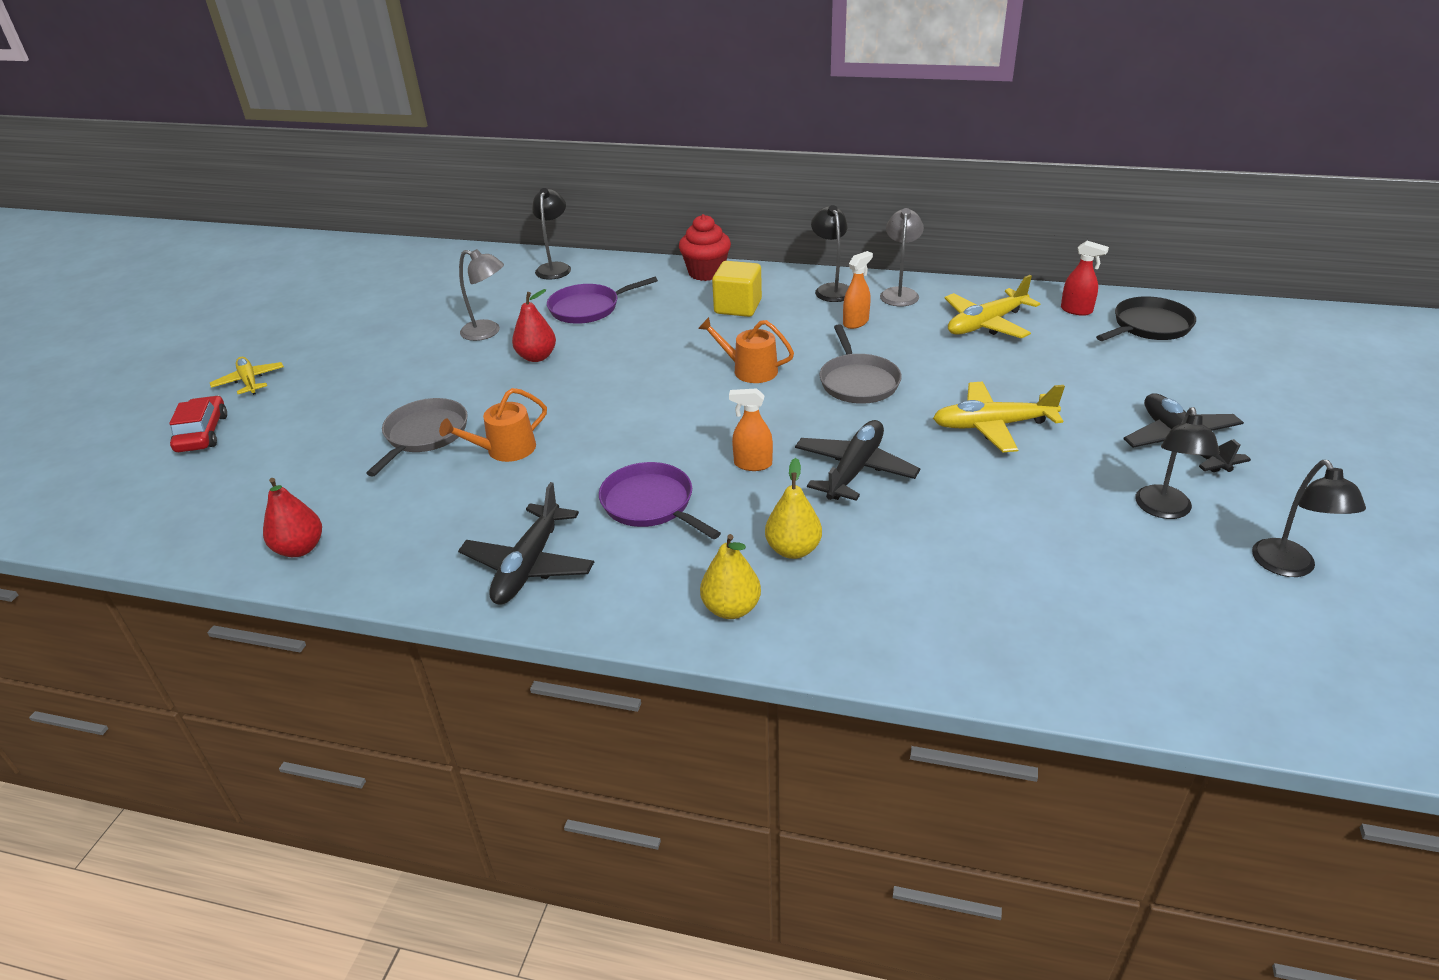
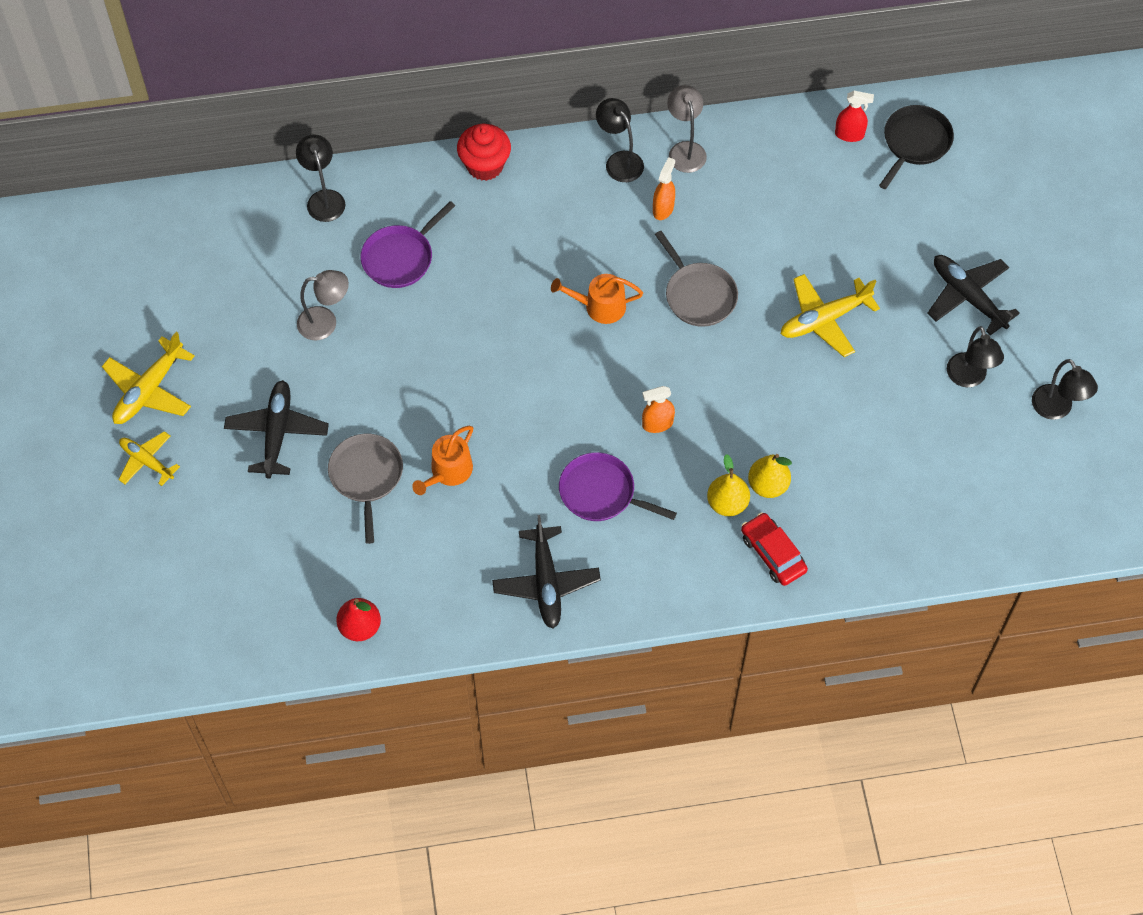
camera: 25 degrees left, 25 degrees up
(202, 433) = (164, 538): red car -> red car (773, 553)
(537, 357) = (397, 345): red pear -> none
(731, 608) = (709, 571): yellow pear -> yellow pear (768, 485)
(738, 307) = (544, 214): yellow cube -> none
(855, 469) = (738, 405): black plane -> black plane (277, 432)
(986, 324) = (778, 179): yellow plane -> yellow plane (149, 390)

